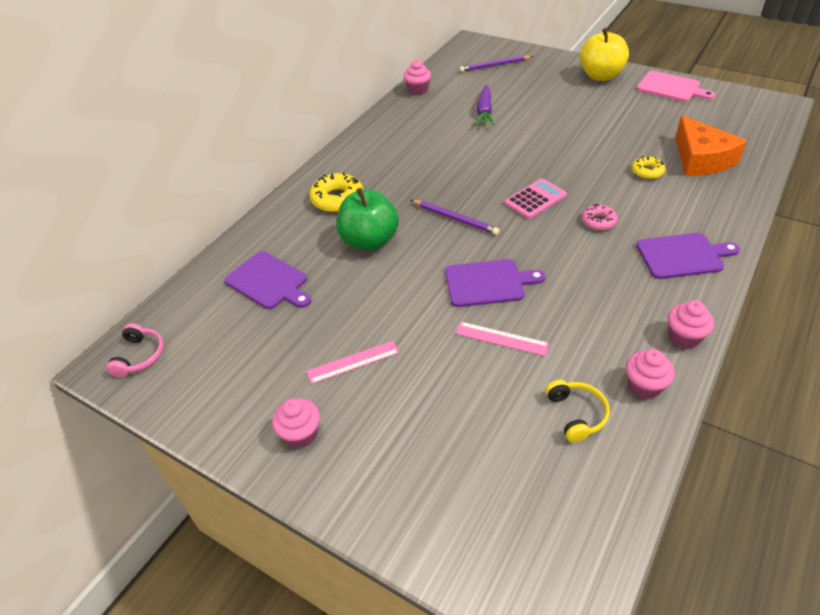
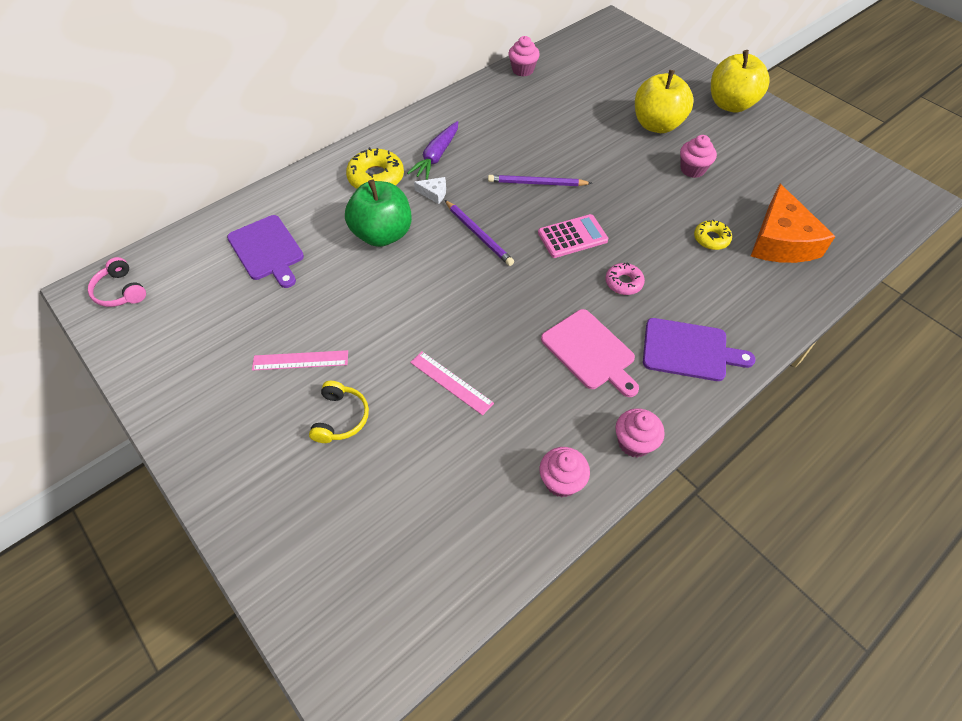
camera: 15 degrees right, 10 degrees up
(140, 356) = (120, 291): pink headphones -> pink headphones turned 120 degrees clockwise
(301, 434) = (218, 417): pink cupcake -> pink cupcake (692, 169)
(397, 198) = (434, 193): none -> white cheese
(484, 111) = (578, 115): purple carrot -> purple carrot (436, 156)
(488, 283) = (471, 317): purple cutting board -> none
(495, 65) = (621, 60): purple pencil -> purple pencil (537, 183)
(552, 103) = (657, 125): none -> yellow apple
(576, 414) = (478, 487): yellow headphones -> yellow headphones (341, 418)
(671, 87) = (802, 141): pink cutting board -> pink cutting board (590, 352)

